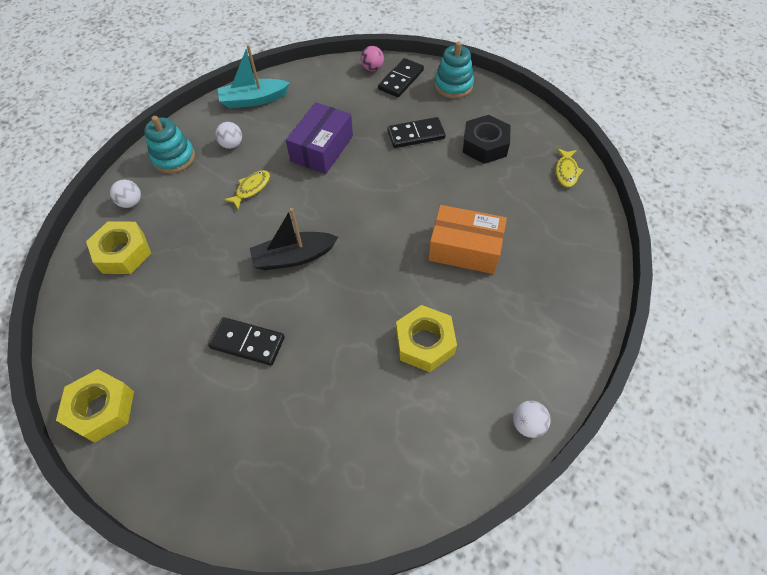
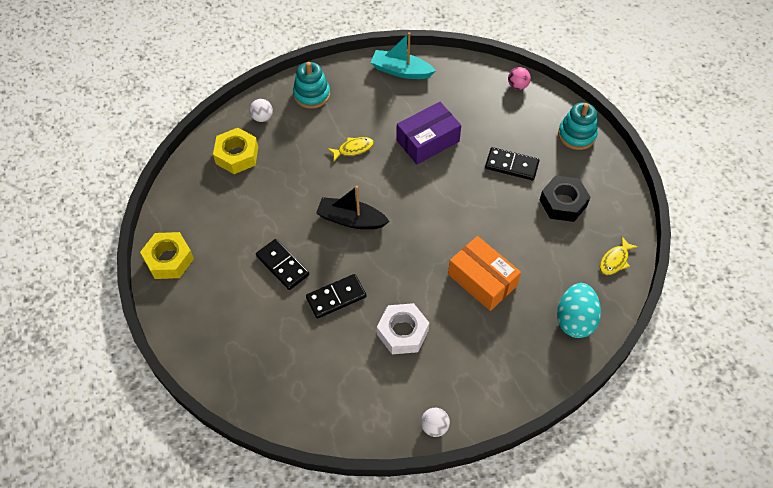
camera: 30 degrees right, 0 degrees up
(232, 145) = (361, 104): white ball -> none
(401, 80) = (534, 108): black domino -> black domino (336, 297)
(424, 343) = (402, 332): yellow nut -> white nut
(574, 241) = (575, 320): none -> turquoise egg

